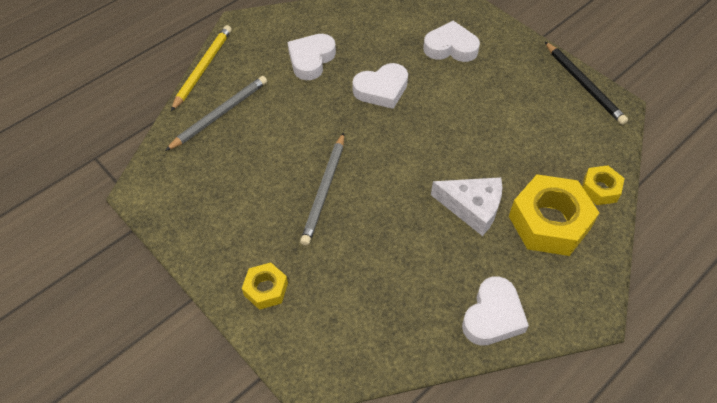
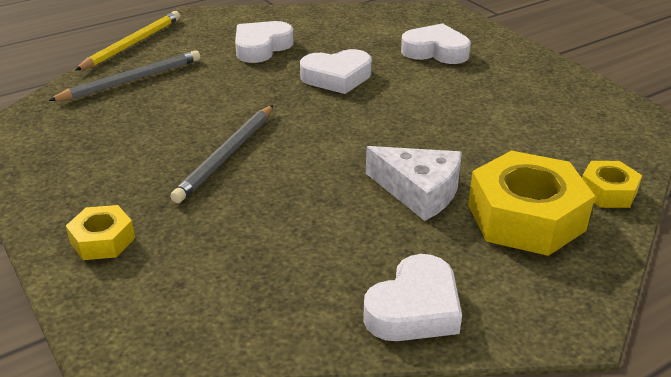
camera: 10 degrees right, 20 degrees down
(584, 85) = (602, 95): black pencil -> none

